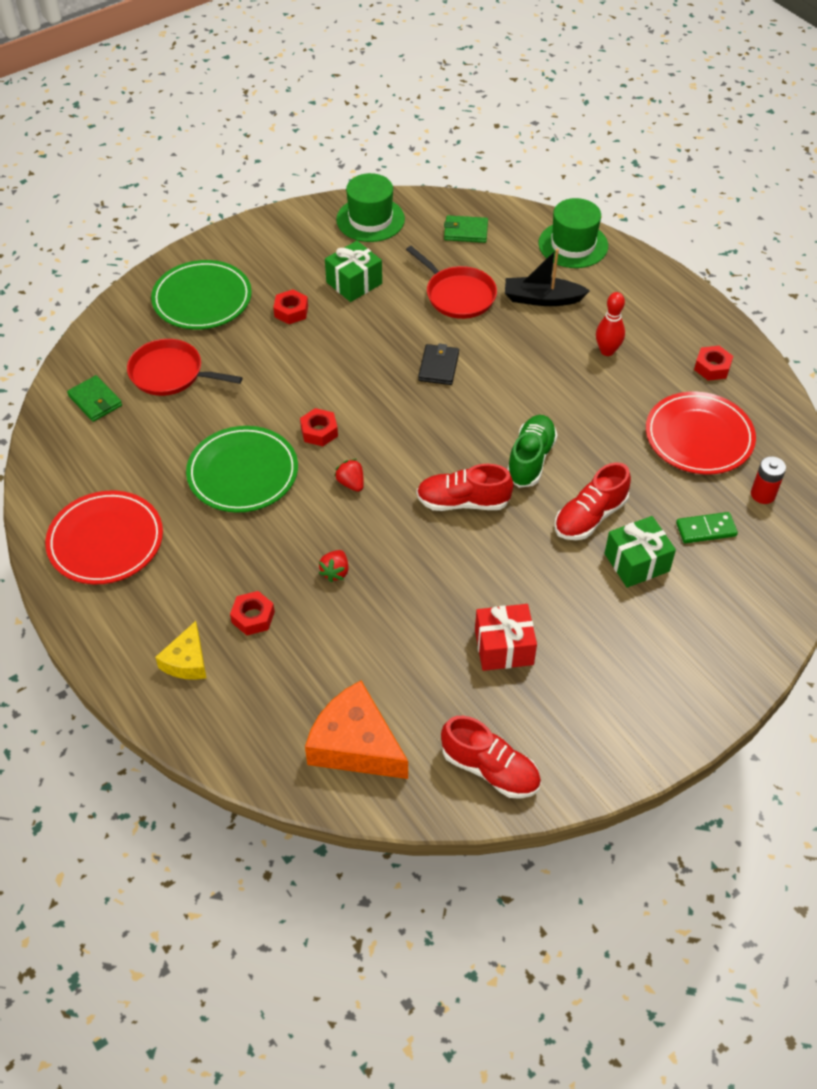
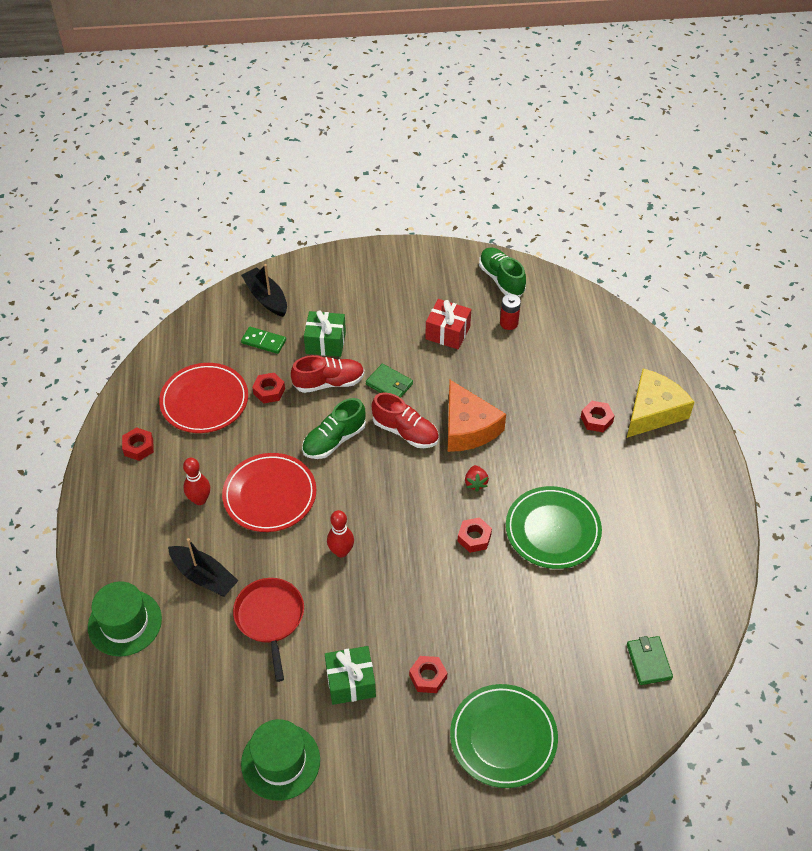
camera: 150 degrees left, 0 degrees up
(106, 541) = (681, 522): red plate -> red plate (270, 495)
(170, 373) = (570, 659): red pan -> none
(187, 661) = (653, 411): yellow cheese -> yellow cheese, size x1.73
(335, 572) = (525, 424): red strawberry -> none
(355, 744) = (570, 322): orange cheese -> orange cheese (468, 427)
(438, 367) = (341, 551): black wallet -> red bowling pin
(465, 231) = (204, 693): green wallet -> green wallet (389, 384)
(490, 769) = (501, 279): red shoe -> green shoe
(644, 477) = (269, 391): none -> red nut
(759, 585) = (266, 298): none -> black boat
(763, 494) = (205, 345): red battery -> red battery (509, 323)

